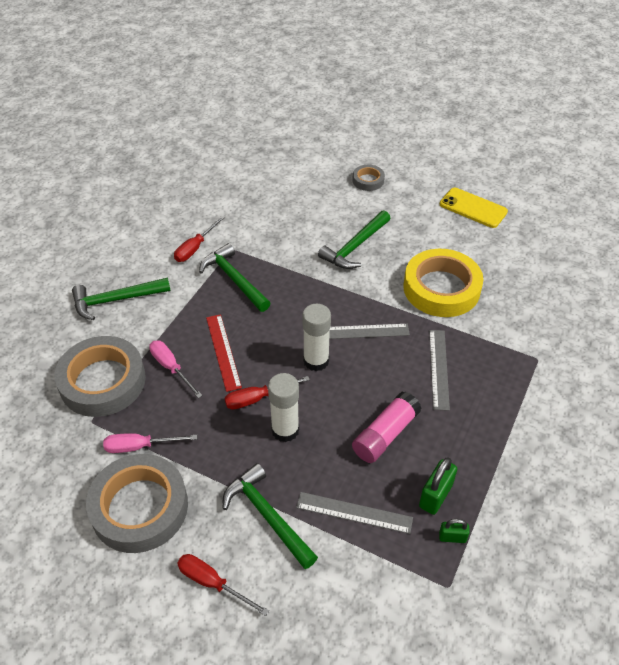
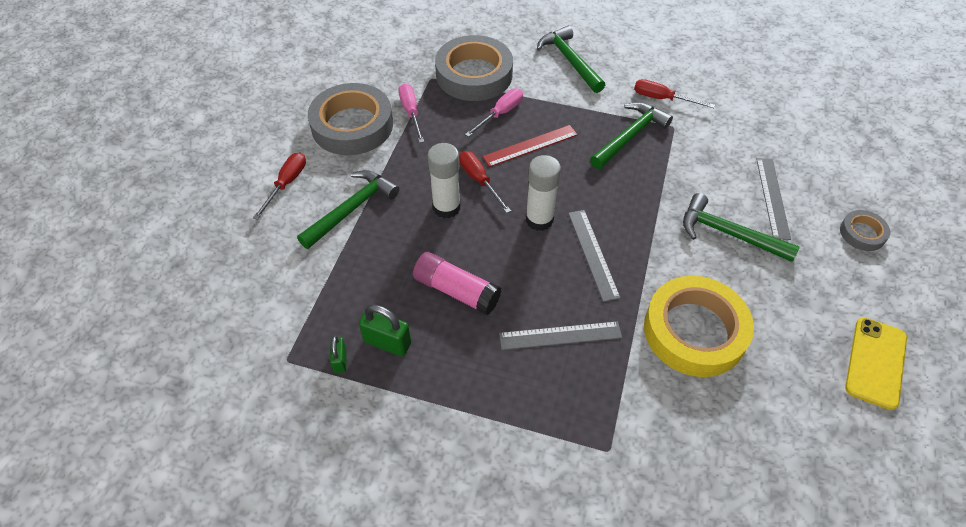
camera: 80 degrees right, 5 degrees up
(354, 512) = (361, 273): grey ruler -> grey ruler (772, 197)

